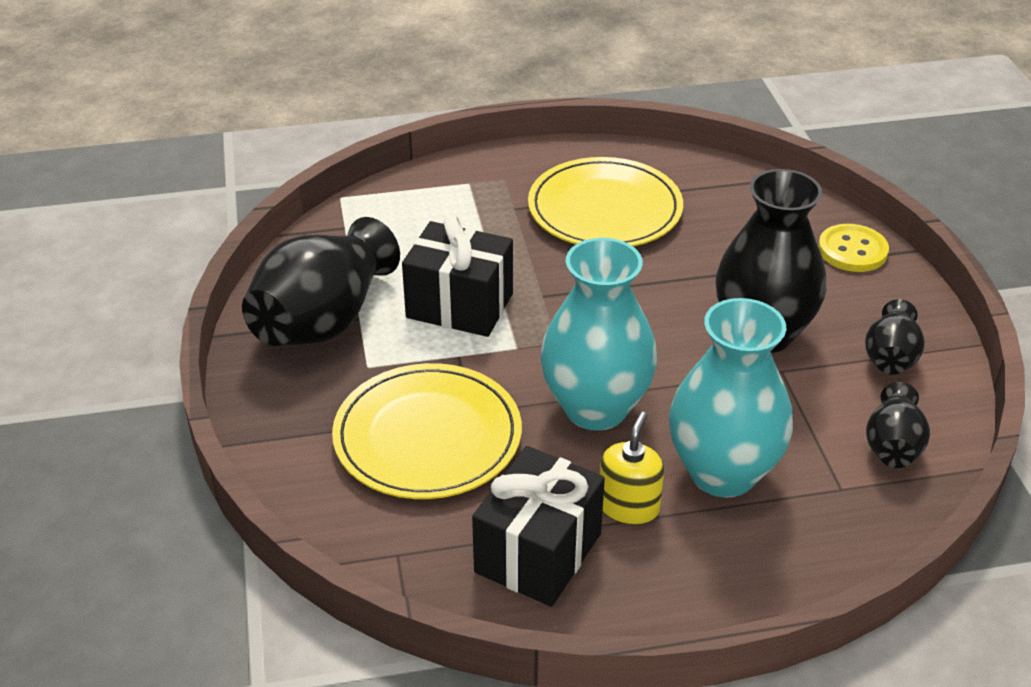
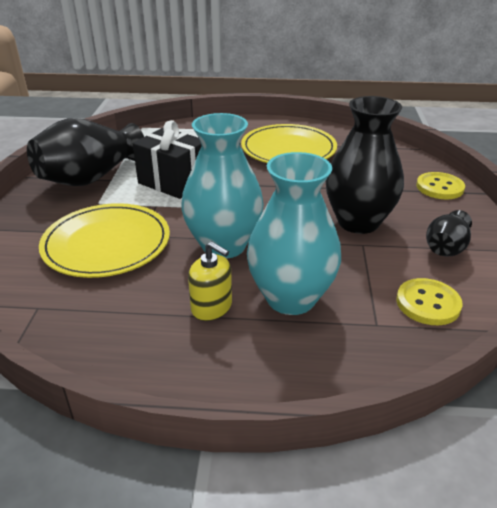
camera: 15 degrees right, 5 degrees down
(538, 553) = (130, 325): black gift -> none
(628, 507) = (212, 307): yellow soap dispenser -> yellow soap dispenser turned 90 degrees clockwise
(892, 446) = (428, 303): black vase -> yellow button

